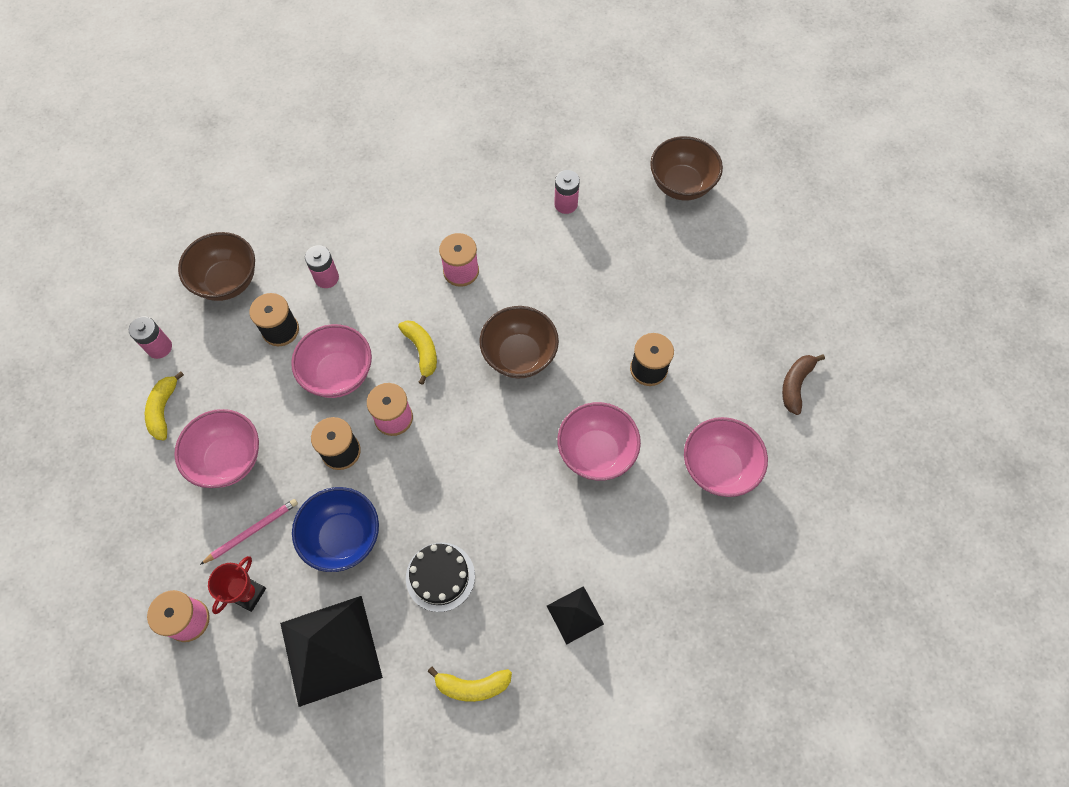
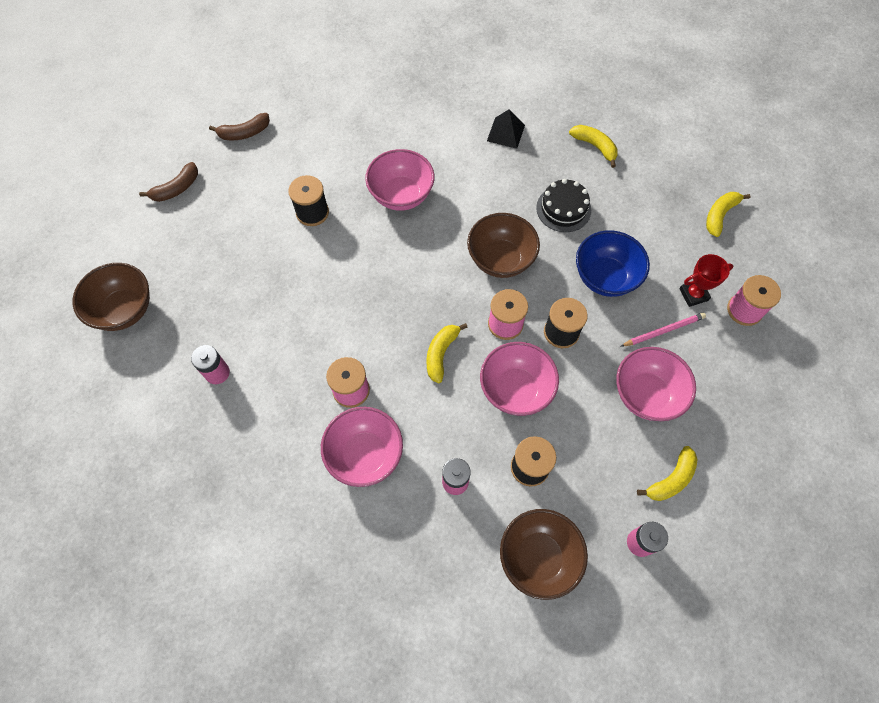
camera: 135 degrees left, 0 degrees up
(252, 531) = (663, 330): pink pencil -> pink pencil turned 150 degrees clockwise
(279, 717) = (719, 215): none -> yellow banana
(330, 649) = (663, 224): black pyramid -> none
(519, 355) = (380, 291): brown bowl -> brown bowl (500, 259)
(718, 468) = (344, 132): pink bowl -> pink bowl (365, 455)
(775, 291) = (176, 188): none -> brown banana

